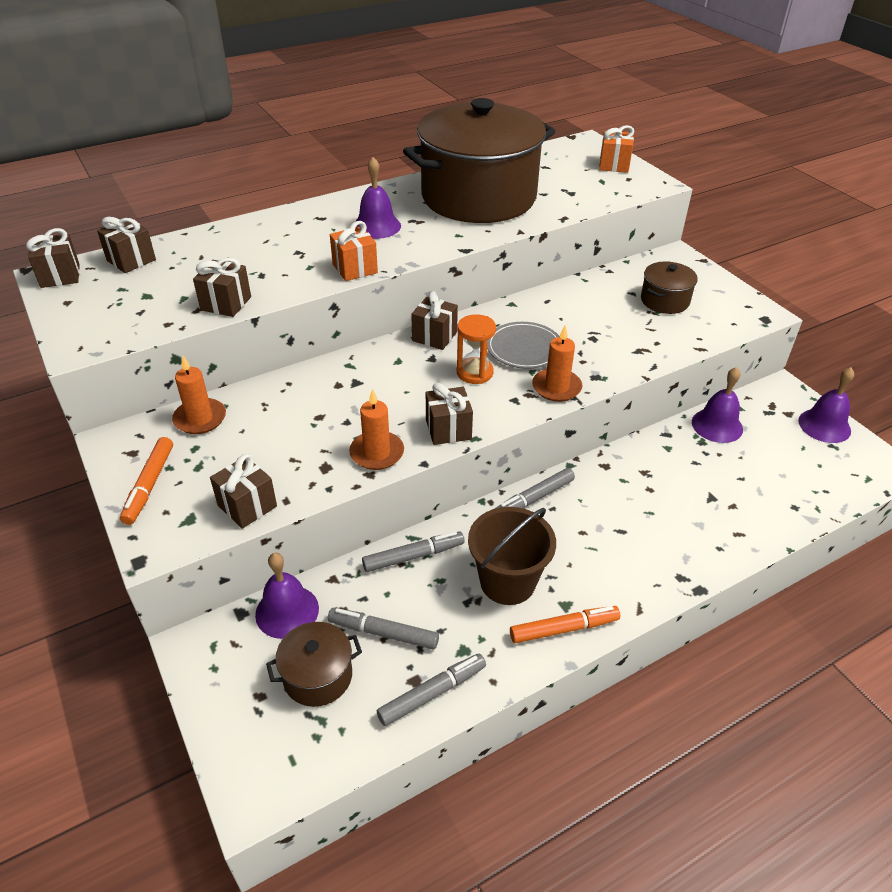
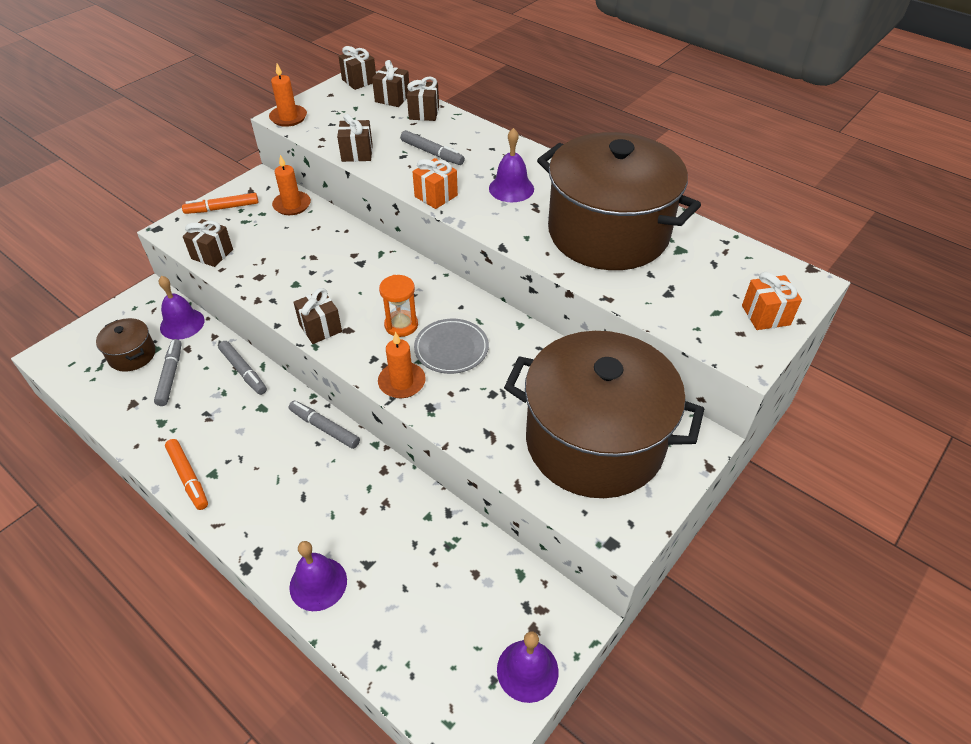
camera: 70 degrees right, 5 degrees up
(377, 453) = (281, 297): orange candle -> orange candle (288, 117)
(432, 693) = (123, 415): grey marker -> grey marker (432, 153)
(434, 336) = (441, 288): brown gift -> brown gift (424, 113)
(507, 582) = (229, 432): brown bucket -> none
(664, 301) = (594, 441): brown pot -> brown pot, size x2.45
(717, 425) = (481, 556): purple bell -> purple bell (318, 583)

